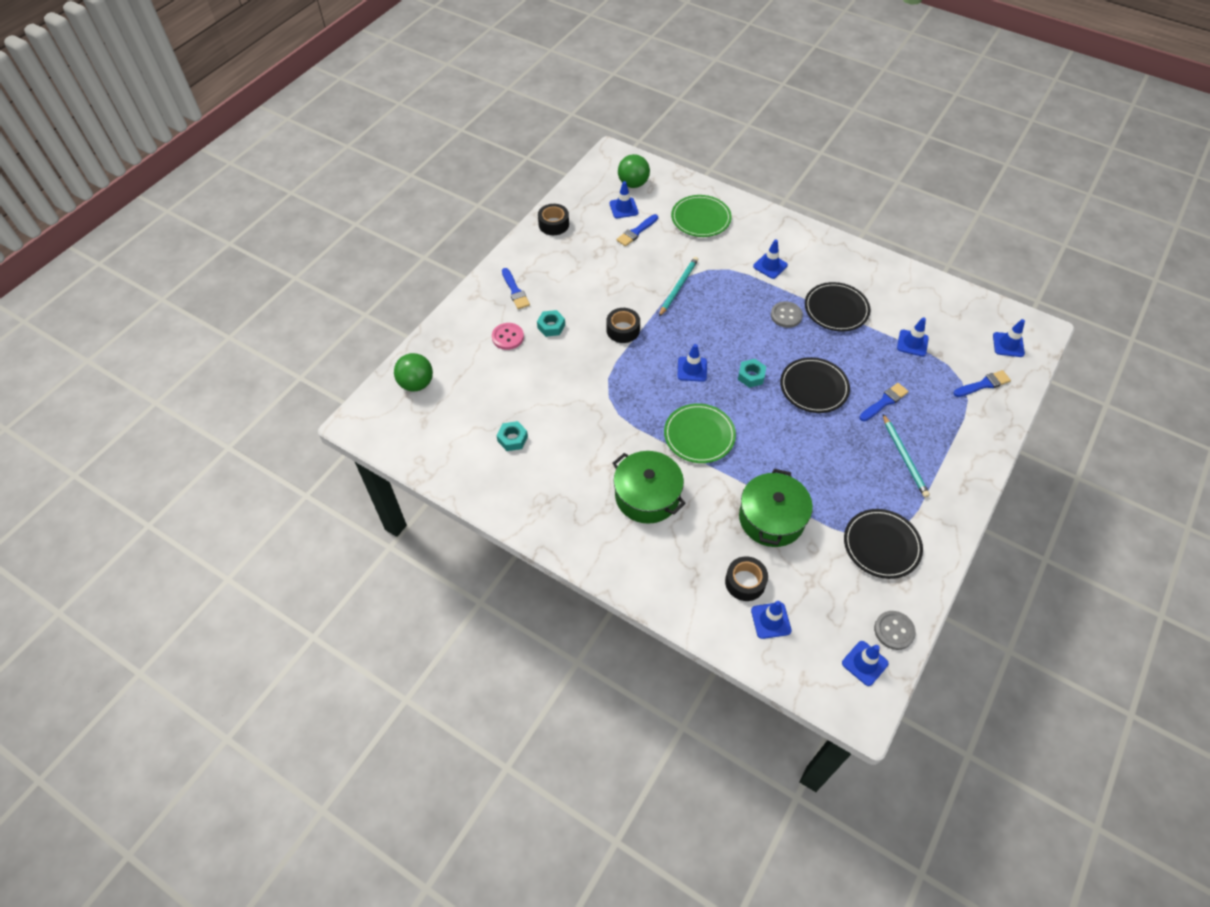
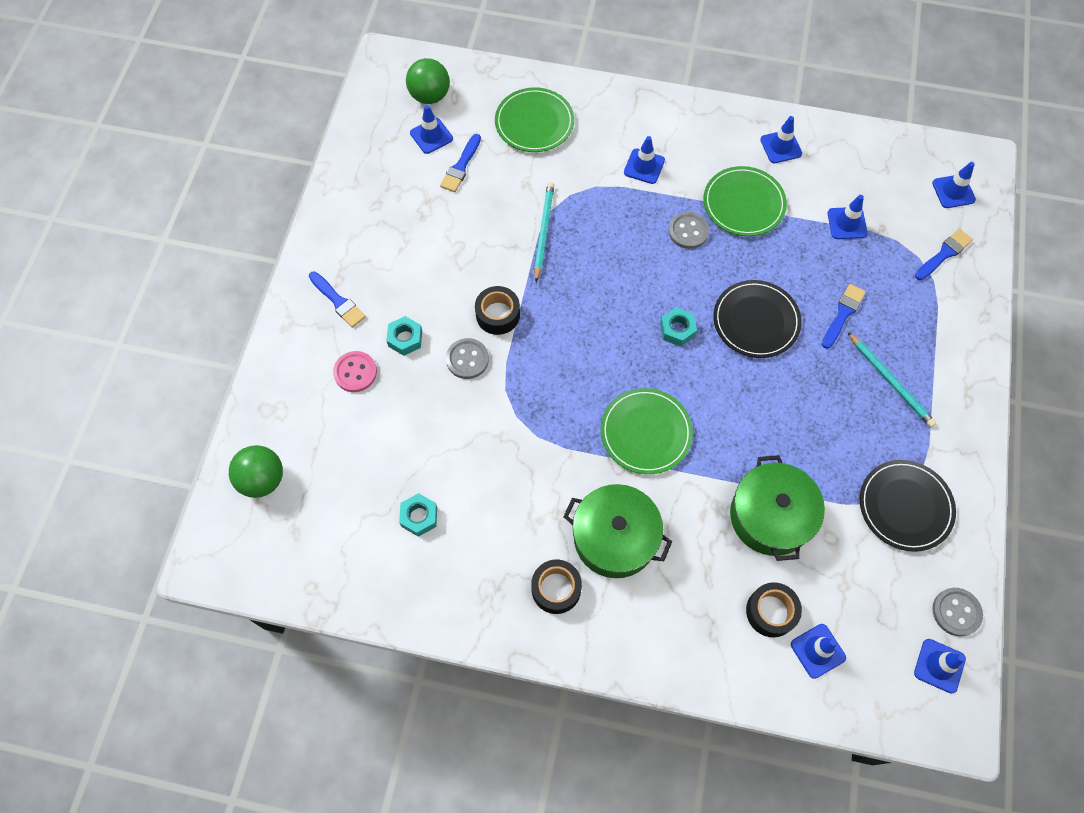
camera: 20 degrees left, 10 degrees up
(553, 224) = (350, 187): black tape -> black tape (556, 589)
(589, 351) = (467, 359): none -> grey button
(692, 369) = (603, 343): blue traffic cone -> blue traffic cone (781, 147)
(836, 309) = (743, 203): black plate -> green plate

